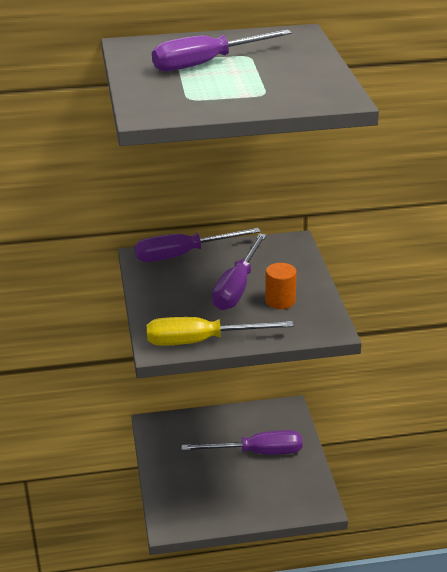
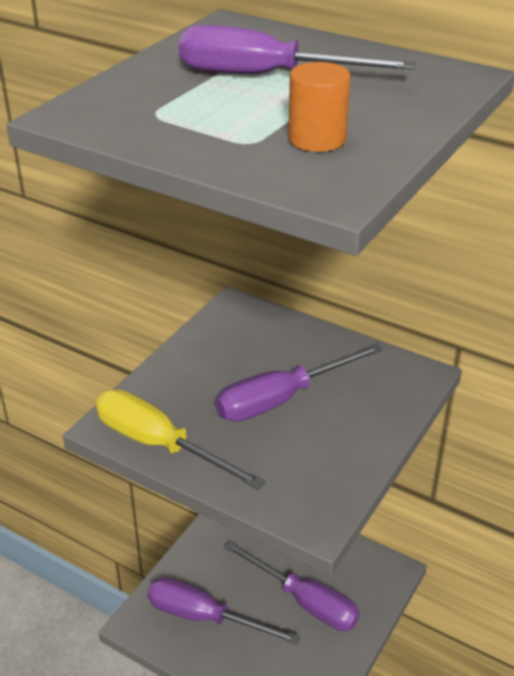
camera: 40 degrees right, 5 degrees up
(183, 255) = (277, 327): purple screwdriver -> purple screwdriver (204, 617)
(280, 301) = (307, 444): orange cylinder -> orange cylinder (317, 139)

